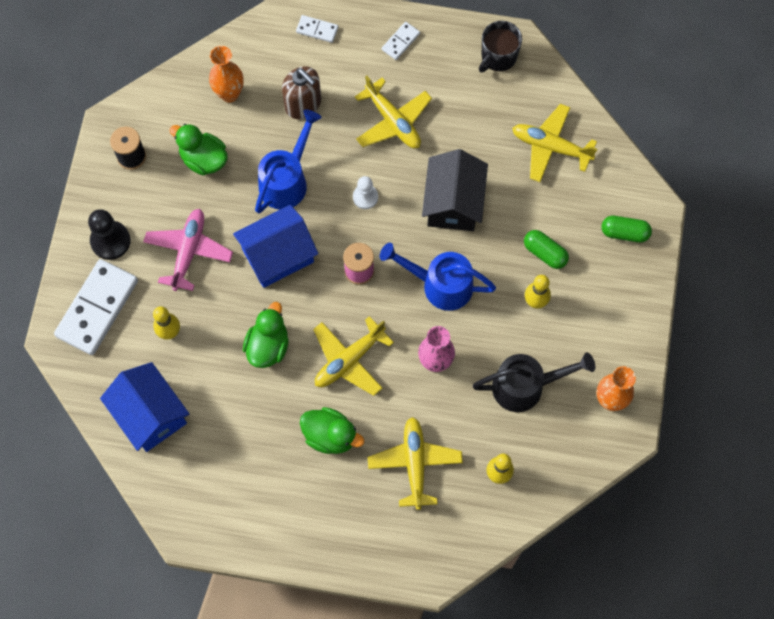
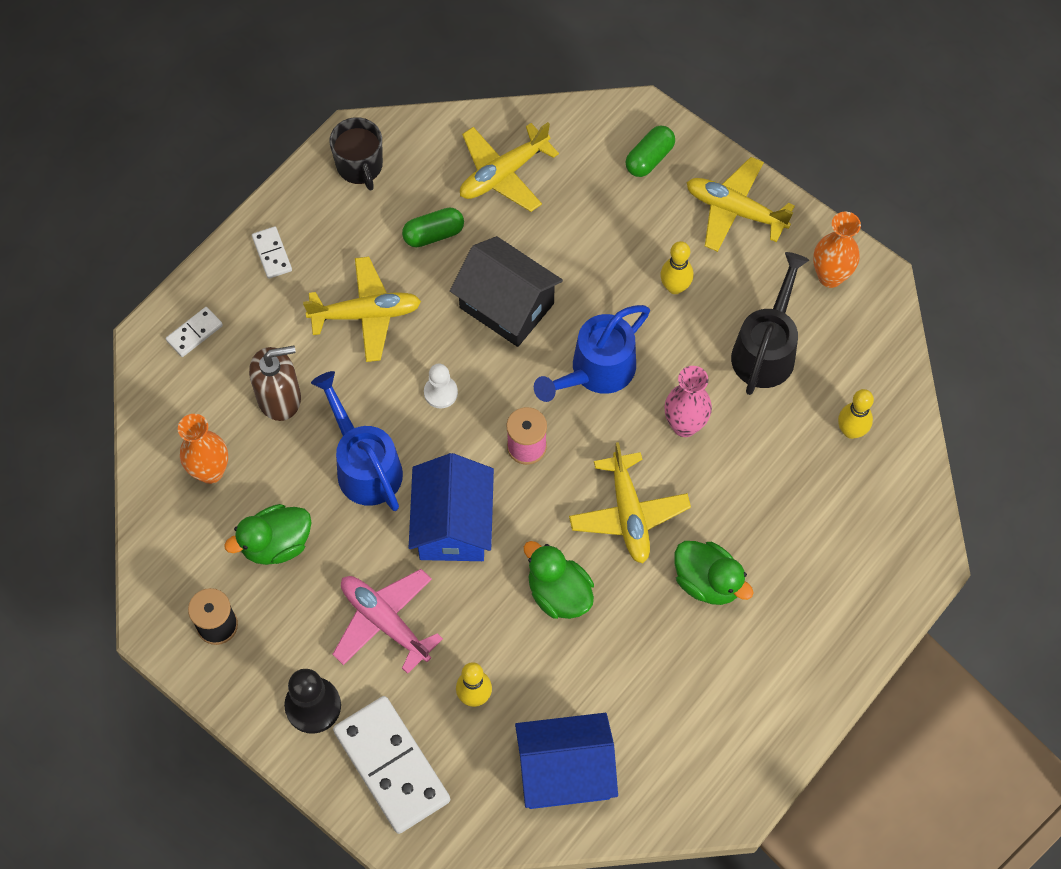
camera: 60 degrees left, 5 degrees down
(330, 436) = (707, 582): green duck -> green duck turned 75 degrees clockwise
(415, 464) = (791, 510): yellow plane -> yellow plane (735, 210)
(545, 253) = (624, 247): green capsule -> green capsule (433, 234)

